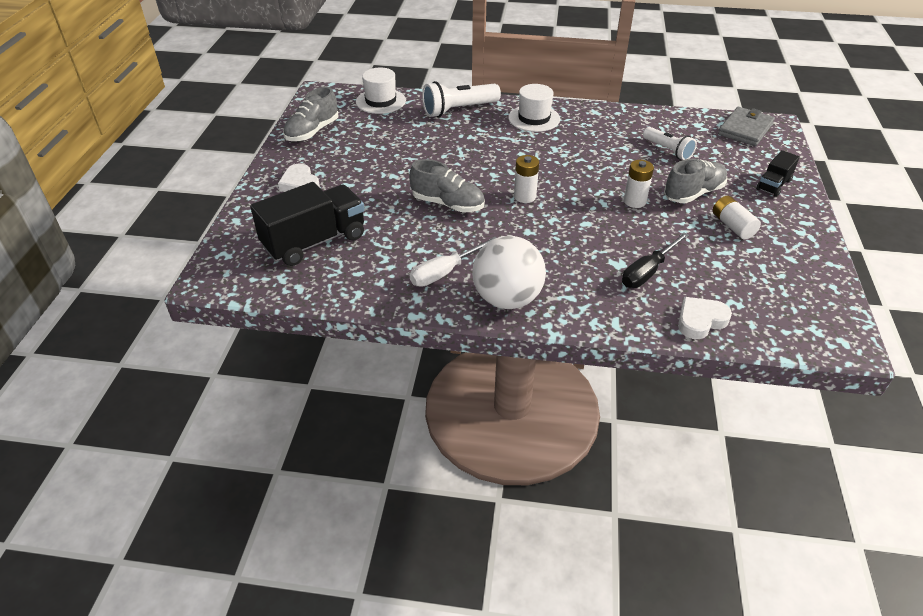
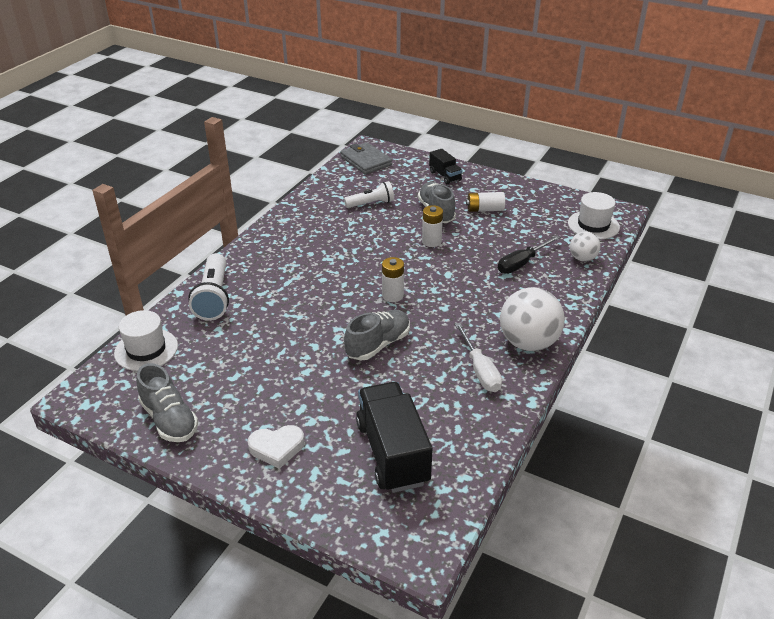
camera: 70 degrees left, 5 degrees down
(534, 118) = (268, 255): white hat -> white hat (593, 225)
(648, 272) = (522, 263): black screwdriver -> black screwdriver turned 75 degrees clockwise
(700, 320) = (582, 258): white heart -> white ball

